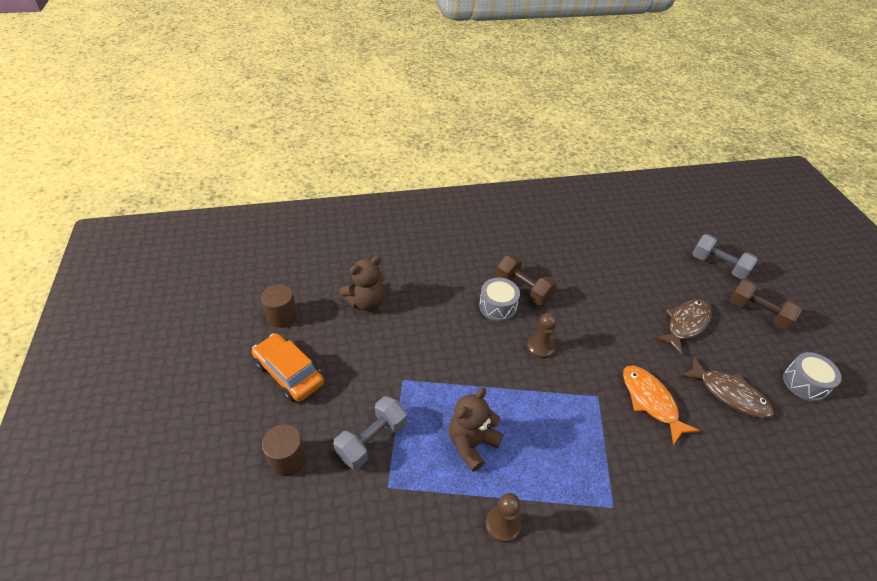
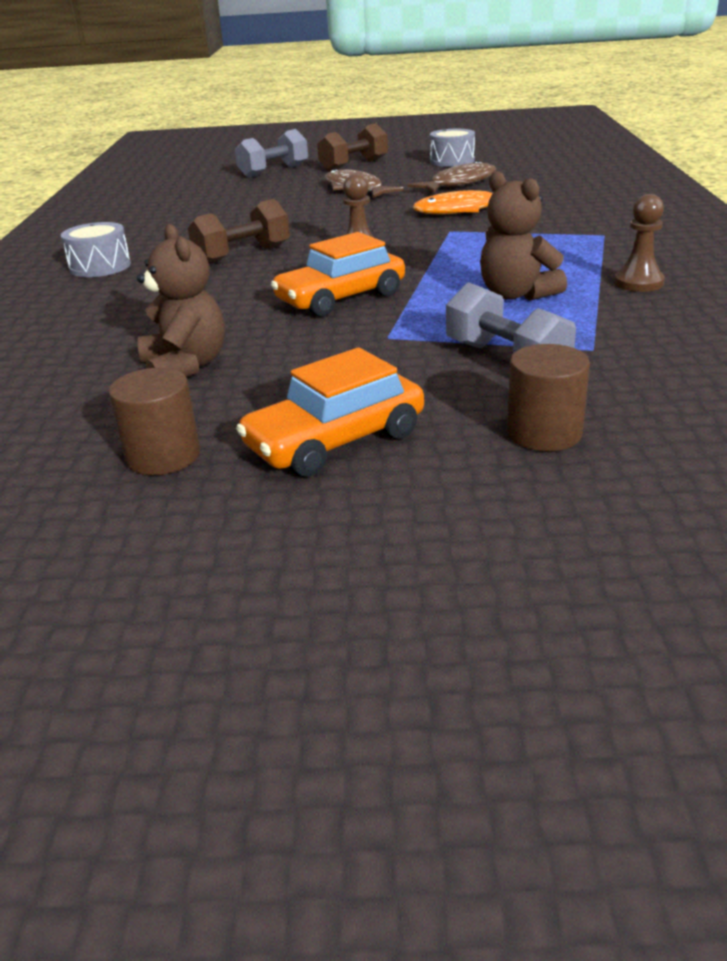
camera: 75 degrees left, 15 degrees down
(457, 349) = (341, 298): none -> orange car
(497, 306) = (267, 271): grey drum -> grey drum (100, 266)

